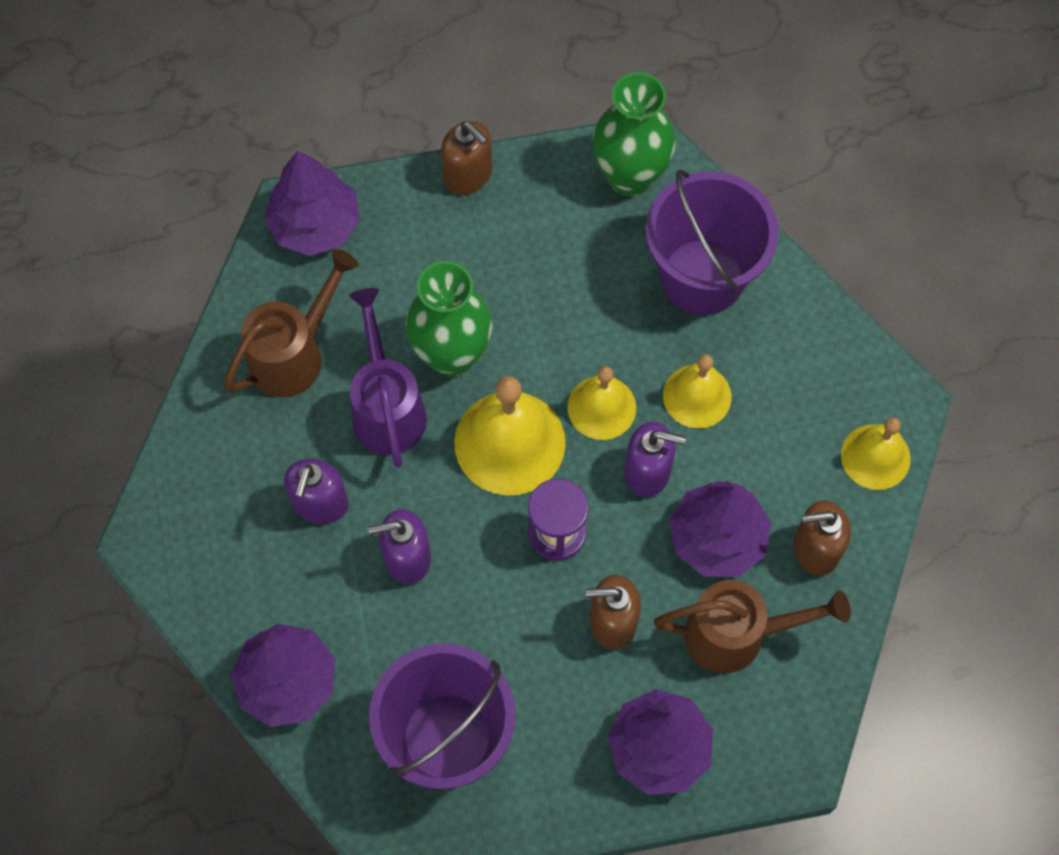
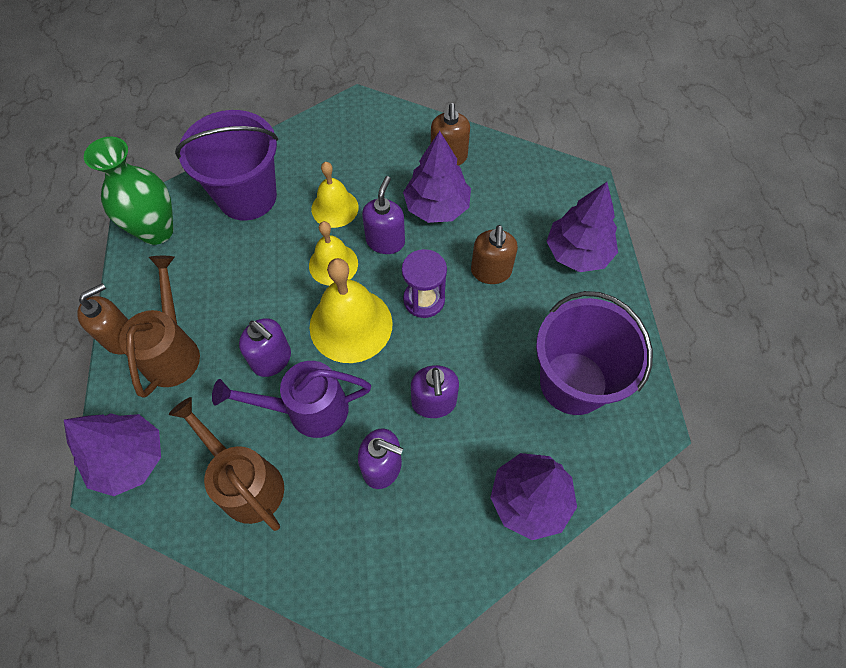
camera: 85 degrees left, 5 degrees down
(452, 354) = (272, 359): green vase -> purple soap dispenser
(737, 634) = (503, 203): brown watering can -> brown watering can (173, 350)
(875, 457) = (391, 121): yellow bell -> none

